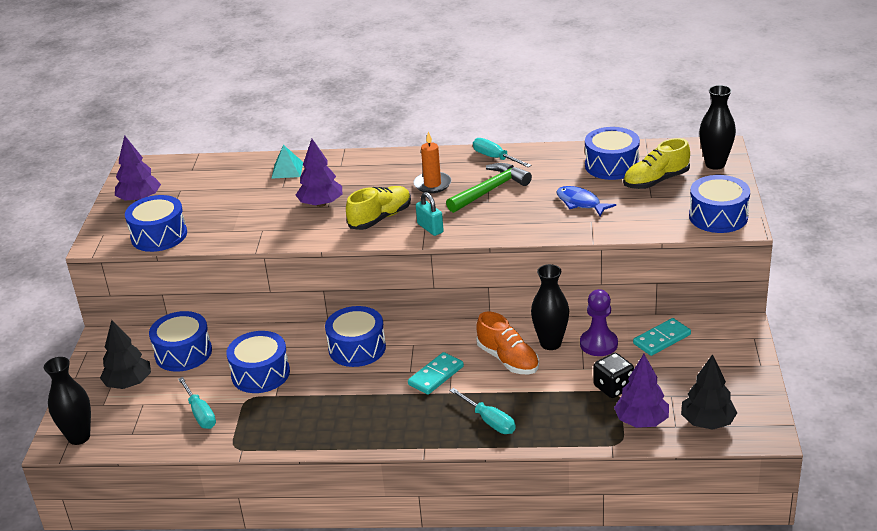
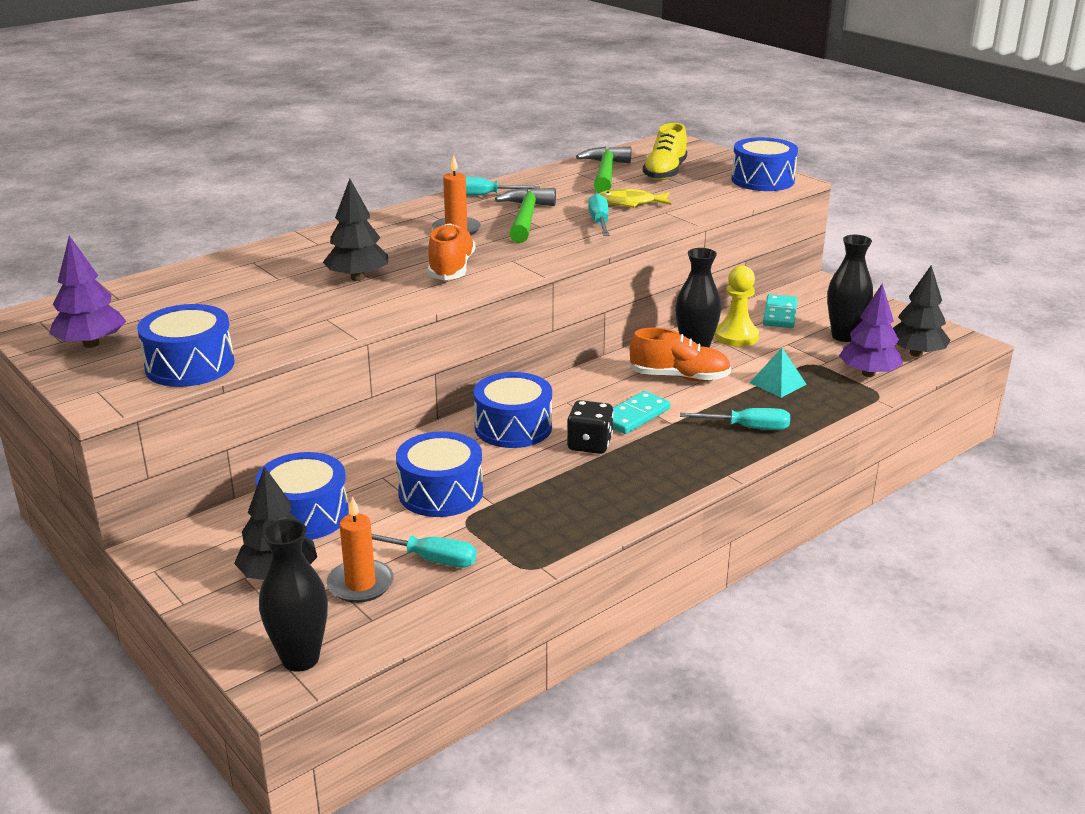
camera: 45 degrees left, 5 degrees down
(153, 410) = (360, 584): none -> orange candle
(287, 170) = (257, 264): turquoise pyramid -> turquoise pyramid (778, 383)
(321, 204) = (358, 278): purple tree -> black tree
(380, 218) = (451, 268): yellow shoe -> orange shoe
(430, 228) = (522, 260): turquoise padlock -> none
(436, 375) = (635, 416): turquoise domino -> turquoise domino turned 45 degrees clockwise
(530, 213) = (599, 222): none -> turquoise screwdriver
(580, 203) = (630, 203): blue fish -> yellow fish
(598, 344) = (736, 336): purple pawn -> yellow pawn
(611, 165) = (605, 173): blue drum -> green hammer
(613, 387) = (804, 360): black dice -> black dice (589, 444)
(715, 164) = (691, 151): black vase -> black vase (844, 336)

